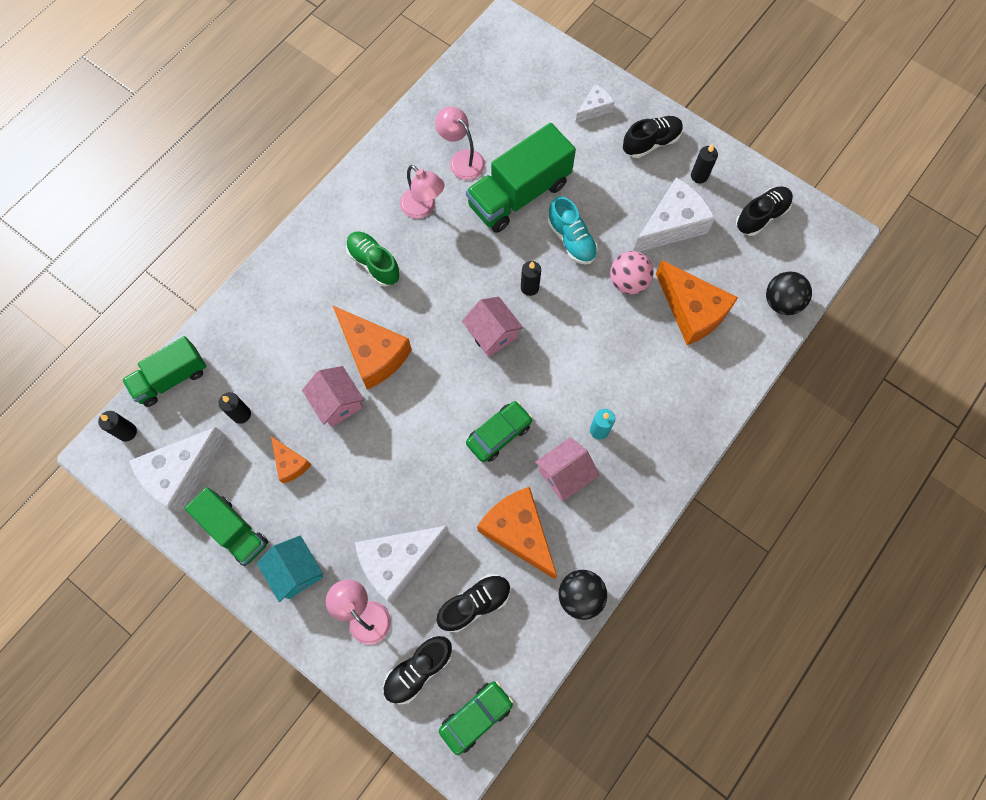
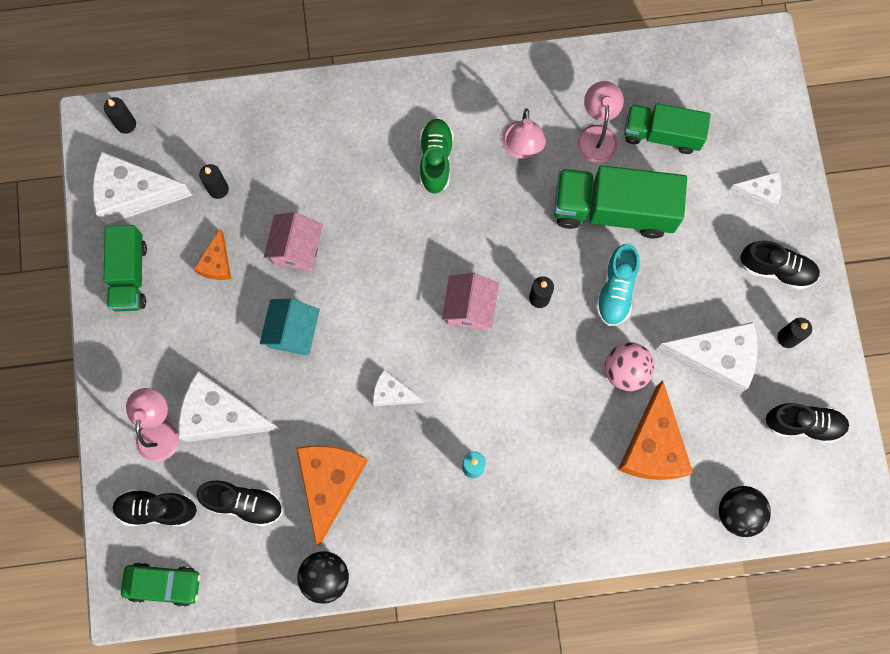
camera: 45 degrees right, 5 degrees up
(171, 378) = (195, 111): green truck -> green truck (662, 134)
(296, 571) = (143, 349): turquoise house -> turquoise house (293, 332)
(373, 353) = (361, 235): orange cheese -> none
(499, 434) = (392, 393): green car -> white cheese
(565, 474) = (410, 474): pink house -> none

